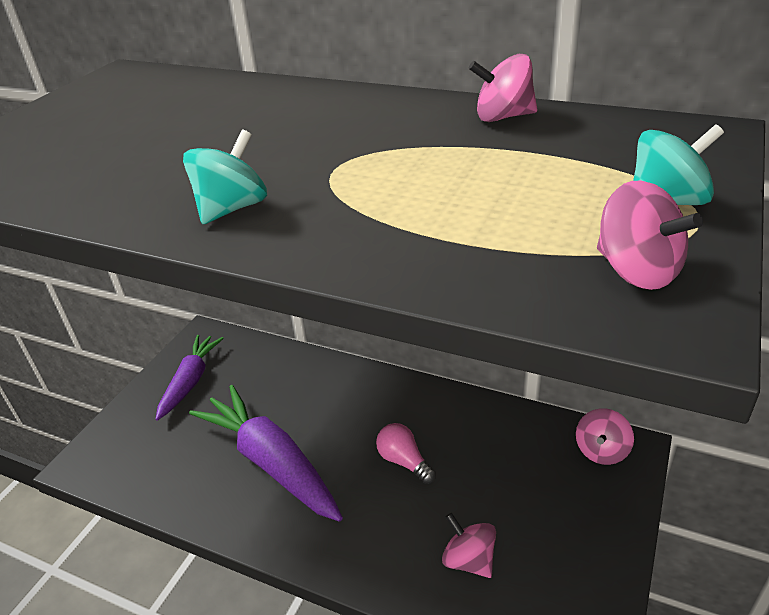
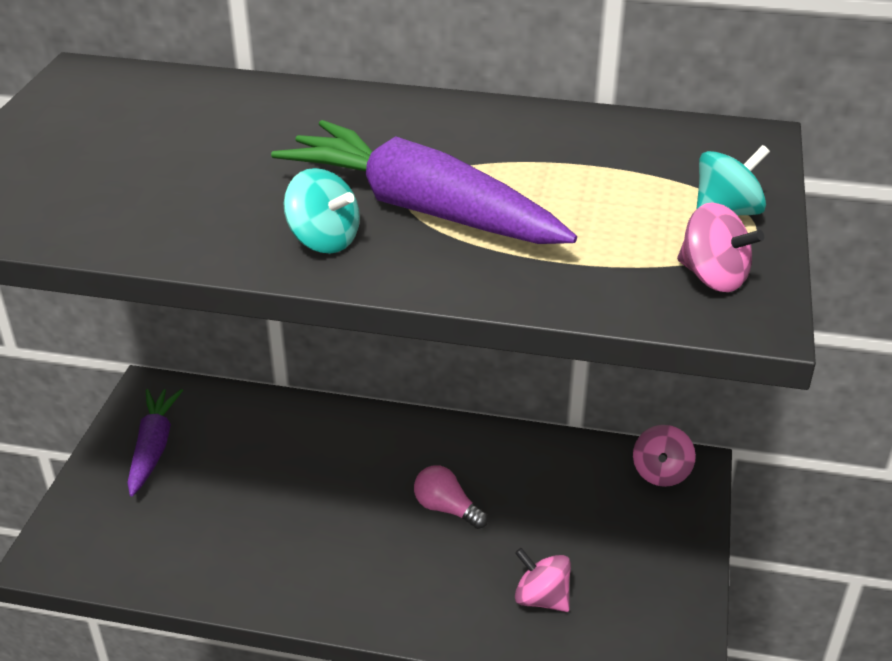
camera: 15 degrees left, 0 degrees up
(232, 208) = (324, 240): turquoise spinning top -> turquoise spinning top turned 105 degrees clockwise
(272, 463) = (290, 528): purple carrot -> purple carrot (423, 210)
(503, 117) = (555, 126): pink spinning top -> none

